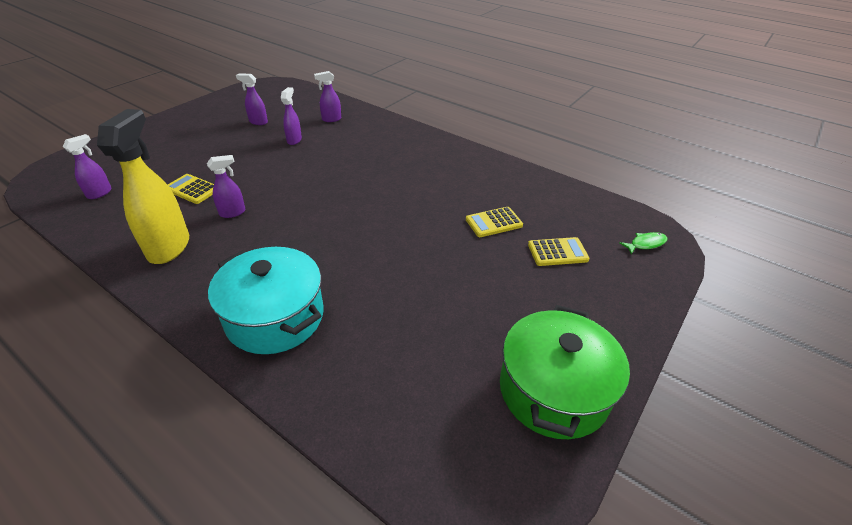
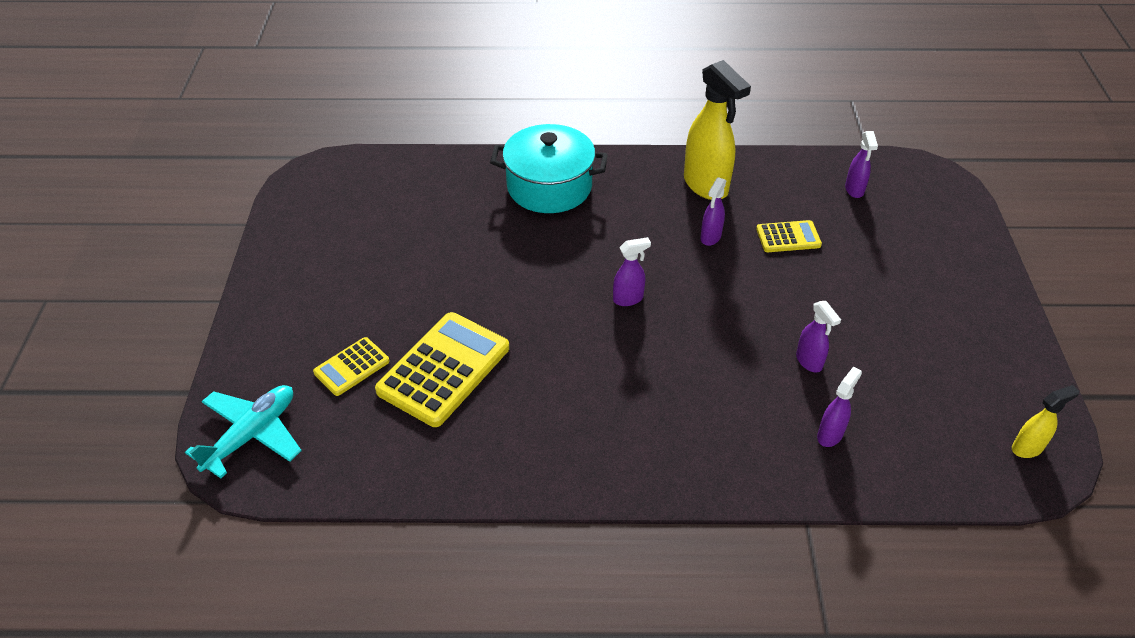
camera: 145 degrees right, 5 degrees up
(258, 122) = (904, 365): purple spray bottle -> purple spray bottle (628, 299)
(268, 89) = (1027, 448): none -> yellow spray bottle
(494, 222) = (444, 369): yellow calculator -> yellow calculator, size x1.88
(553, 390) = (304, 241): green pot -> none
(645, 244) = (251, 435): green fish -> turquoise plane

